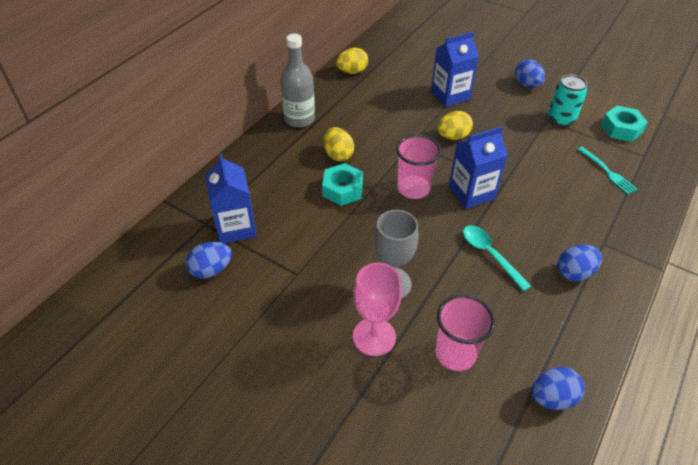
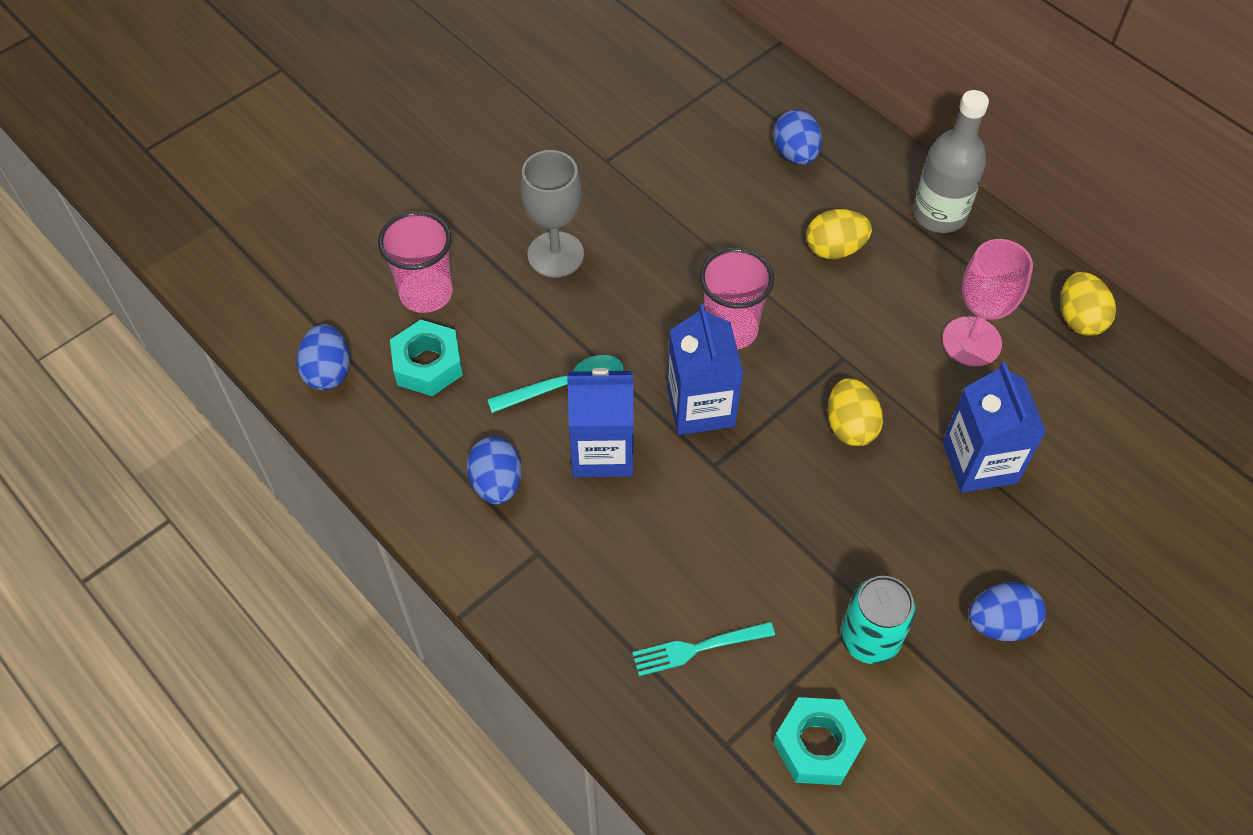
camera: 105 degrees right, 10 degrees up
(211, 270) = (640, 80): blue egg -> blue egg (795, 154)
(236, 227) = (707, 109): blue carton -> blue carton (602, 451)
(342, 189) = (751, 239): turquoise nut -> turquoise nut (428, 365)
(374, 337) = (482, 218): pink goblet -> pink goblet (971, 341)

